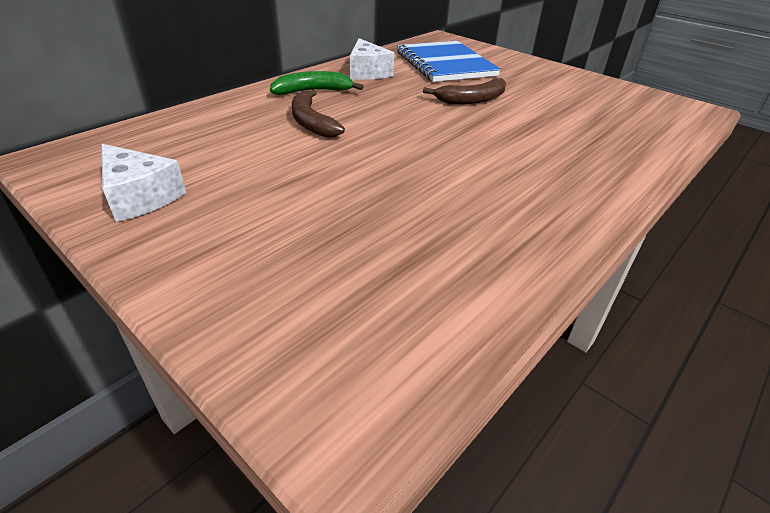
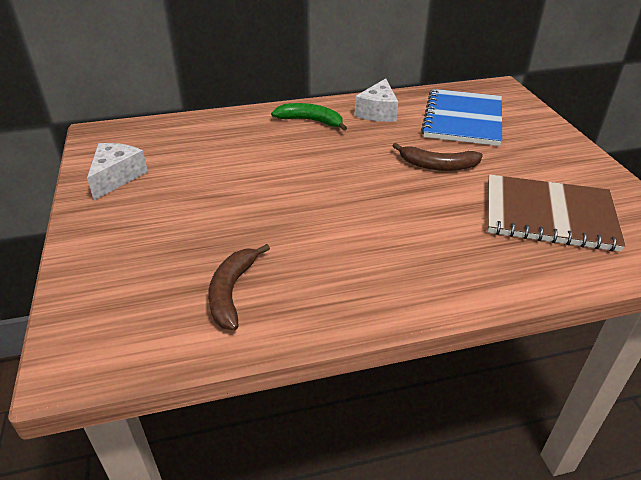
camera: 35 degrees right, 0 degrees up
(140, 196) = (116, 177): white cheese -> white cheese turned 150 degrees counterclockwise
(311, 122) = (277, 150): brown banana -> brown banana (232, 292)
(595, 112) = (549, 215): none -> brown notebook

